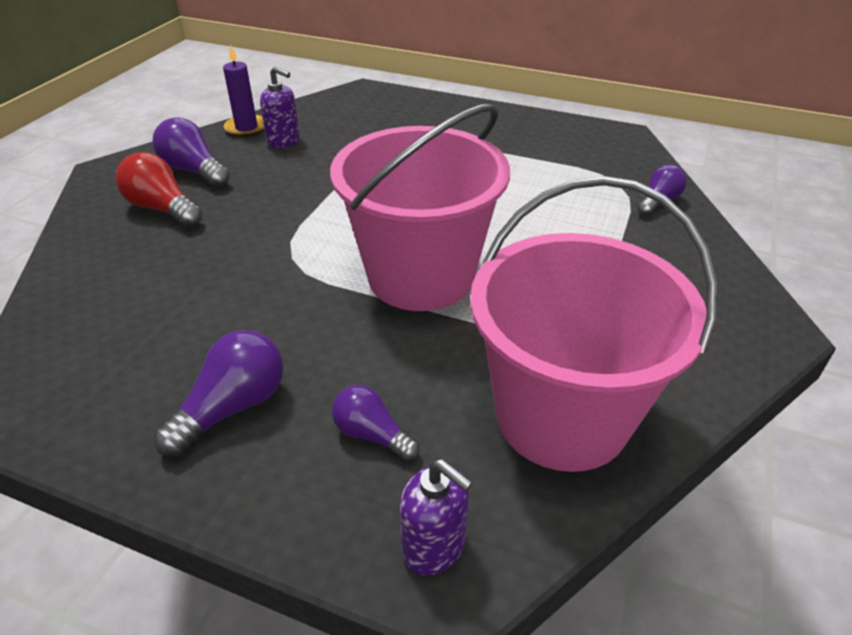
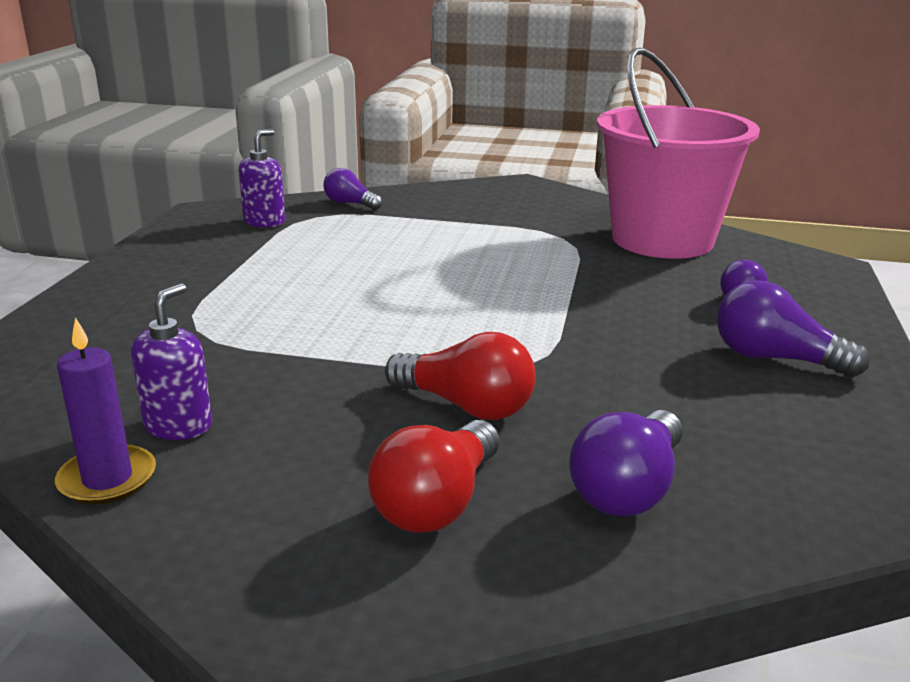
camera: 100 degrees left, 15 degrees down
(194, 171) = (295, 502): purple light bulb -> purple light bulb (628, 489)
(251, 227) = (466, 406): none -> red light bulb
(420, 276) = (521, 293): pink bucket -> none
(434, 546) = (811, 271): purple soap dispenser -> purple soap dispenser (264, 222)

